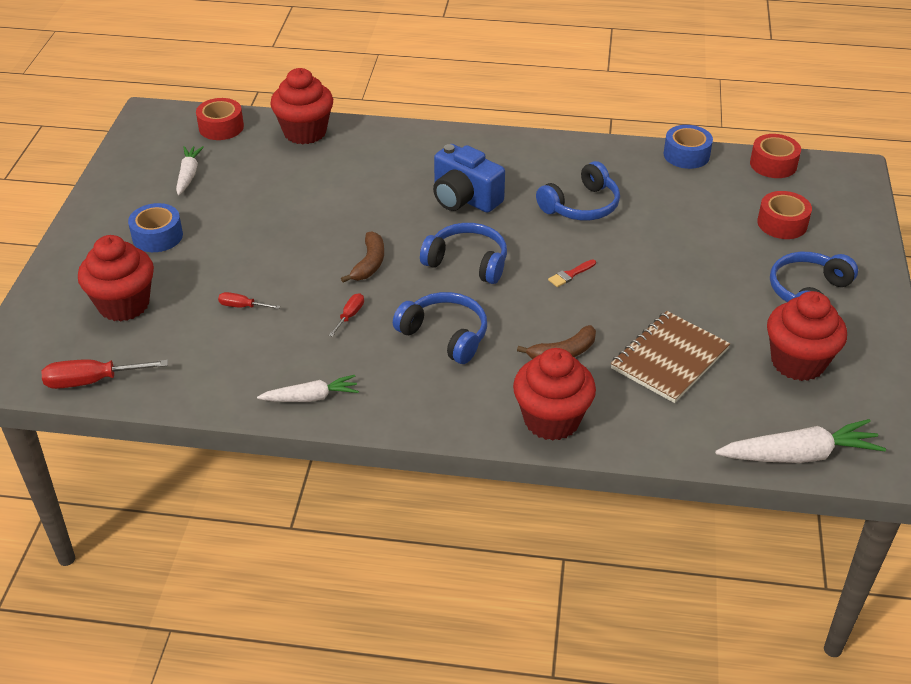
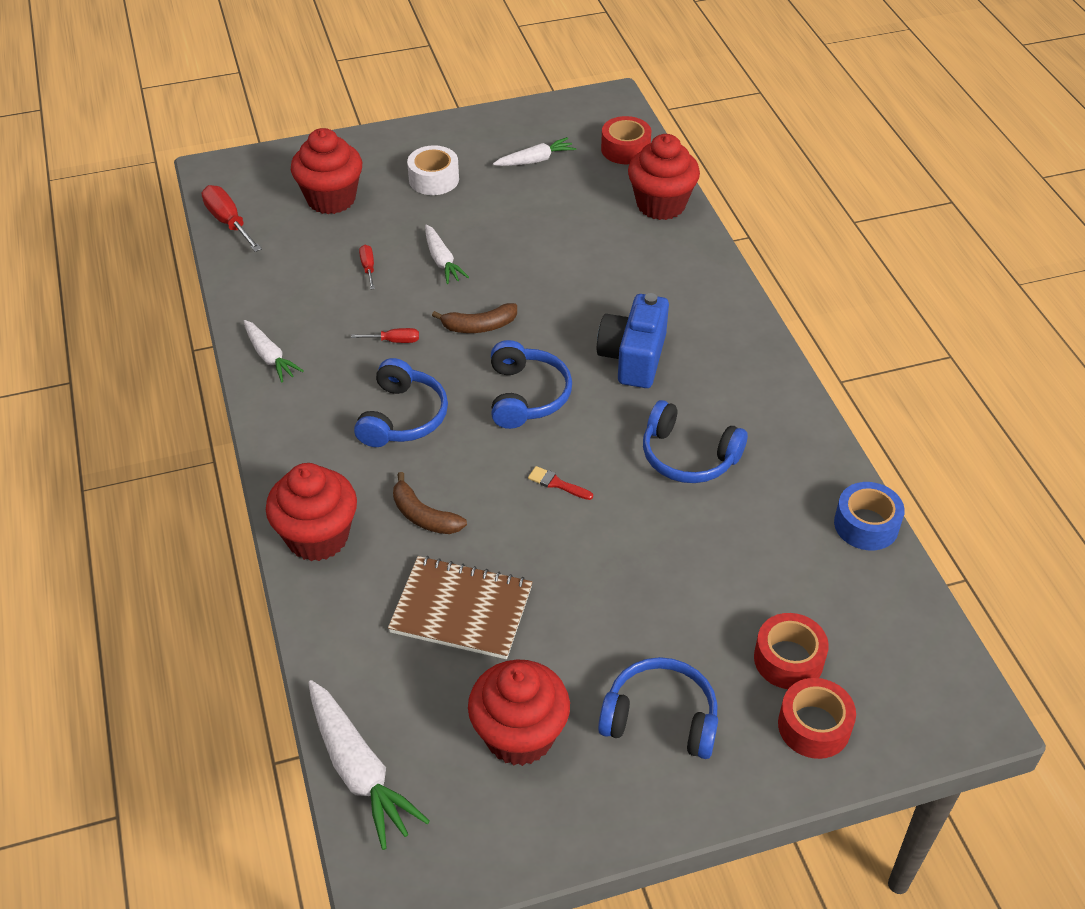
camera: 65 degrees right, 5 degrees up
(157, 236) = (434, 179): blue tape -> white tape
(271, 261) = (442, 261): none -> white carrot
(773, 164) = (916, 620): red tape -> red tape (814, 726)

